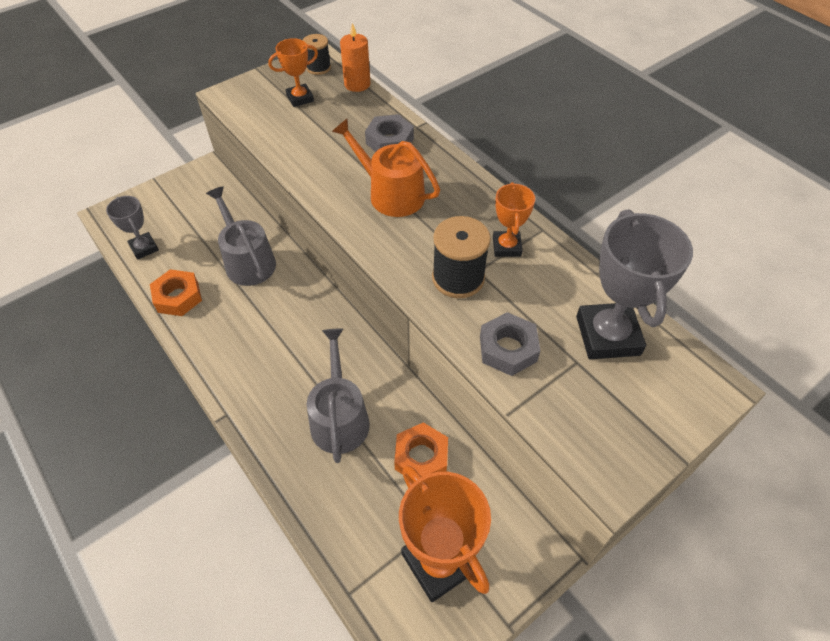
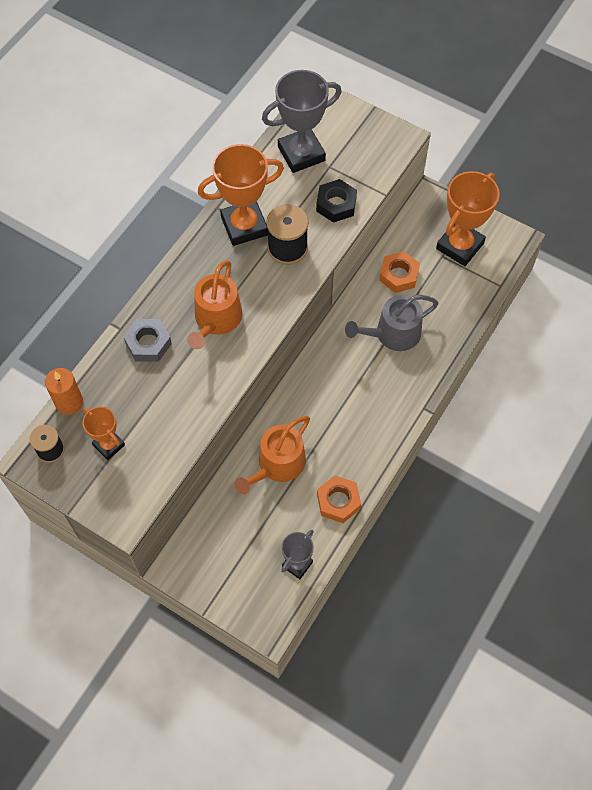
camera: 110 degrees left, 10 degrees up
(247, 261) = (277, 465): grey watering can -> orange watering can
(506, 247) = (244, 226): orange trophy -> orange trophy, size x1.80
(508, 349) = (336, 204): grey nut -> black nut

